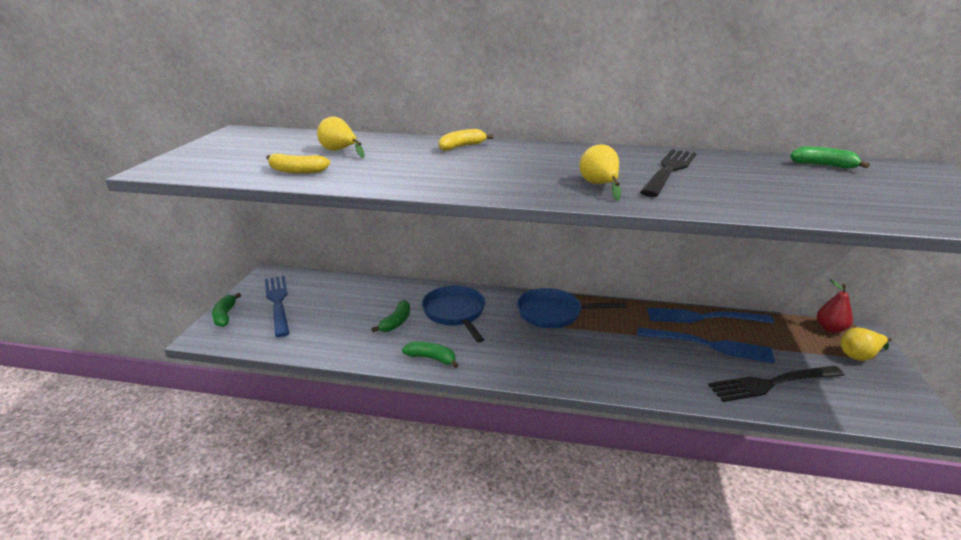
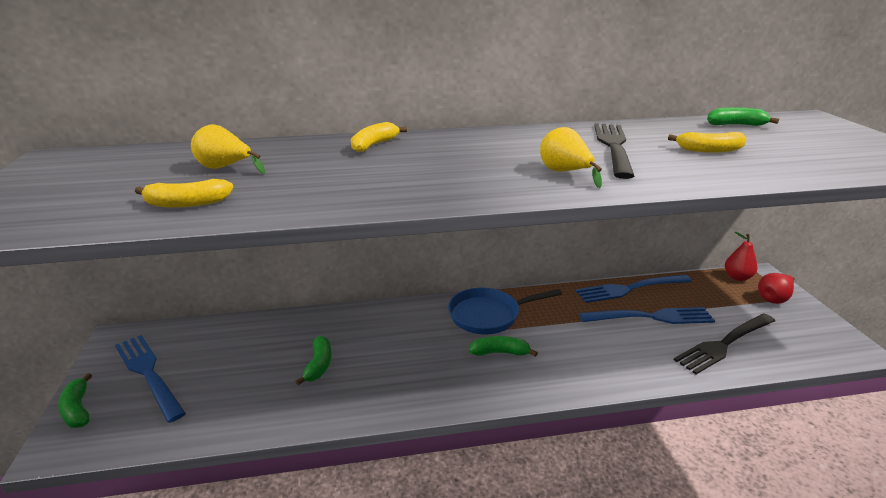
camera: 20 degrees left, 0 degrees up
(431, 358) = (384, 401): green banana -> green banana (500, 352)
(455, 313) = (383, 338): blue pan -> none
(764, 184) = (709, 150): none -> yellow banana
(859, 356) = (774, 298): yellow pear -> red pear

